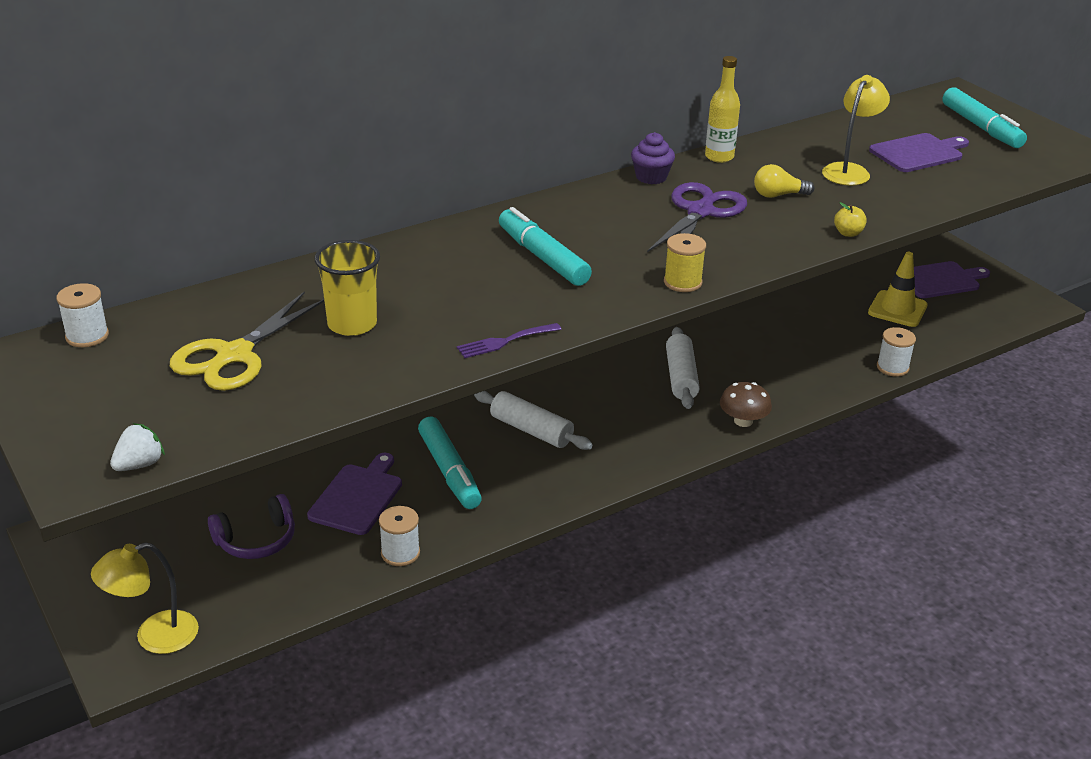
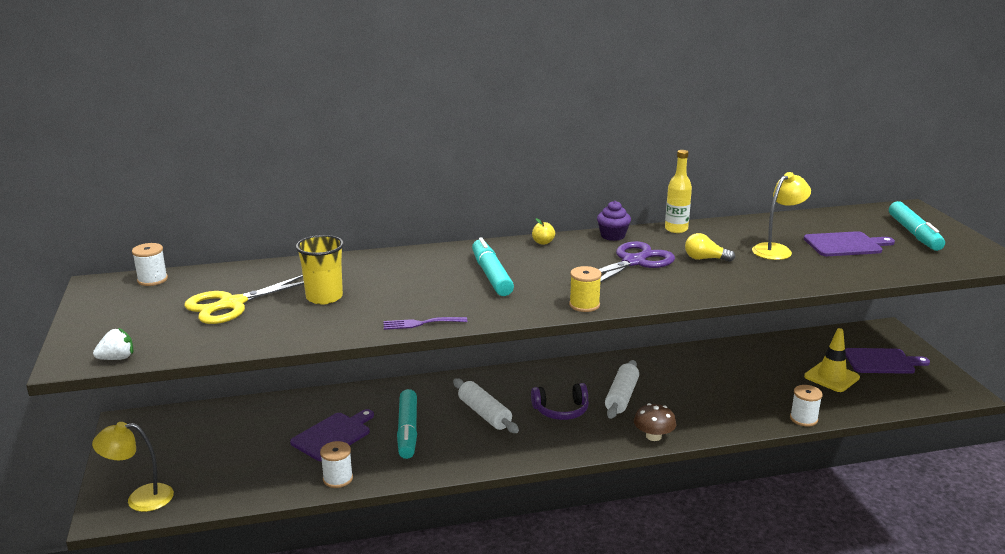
camera: 20 degrees right, 10 degrees down
(256, 540) = (247, 450): purple headphones -> purple headphones (561, 410)
(848, 233) = (744, 291): yellow apple -> yellow apple (543, 242)

